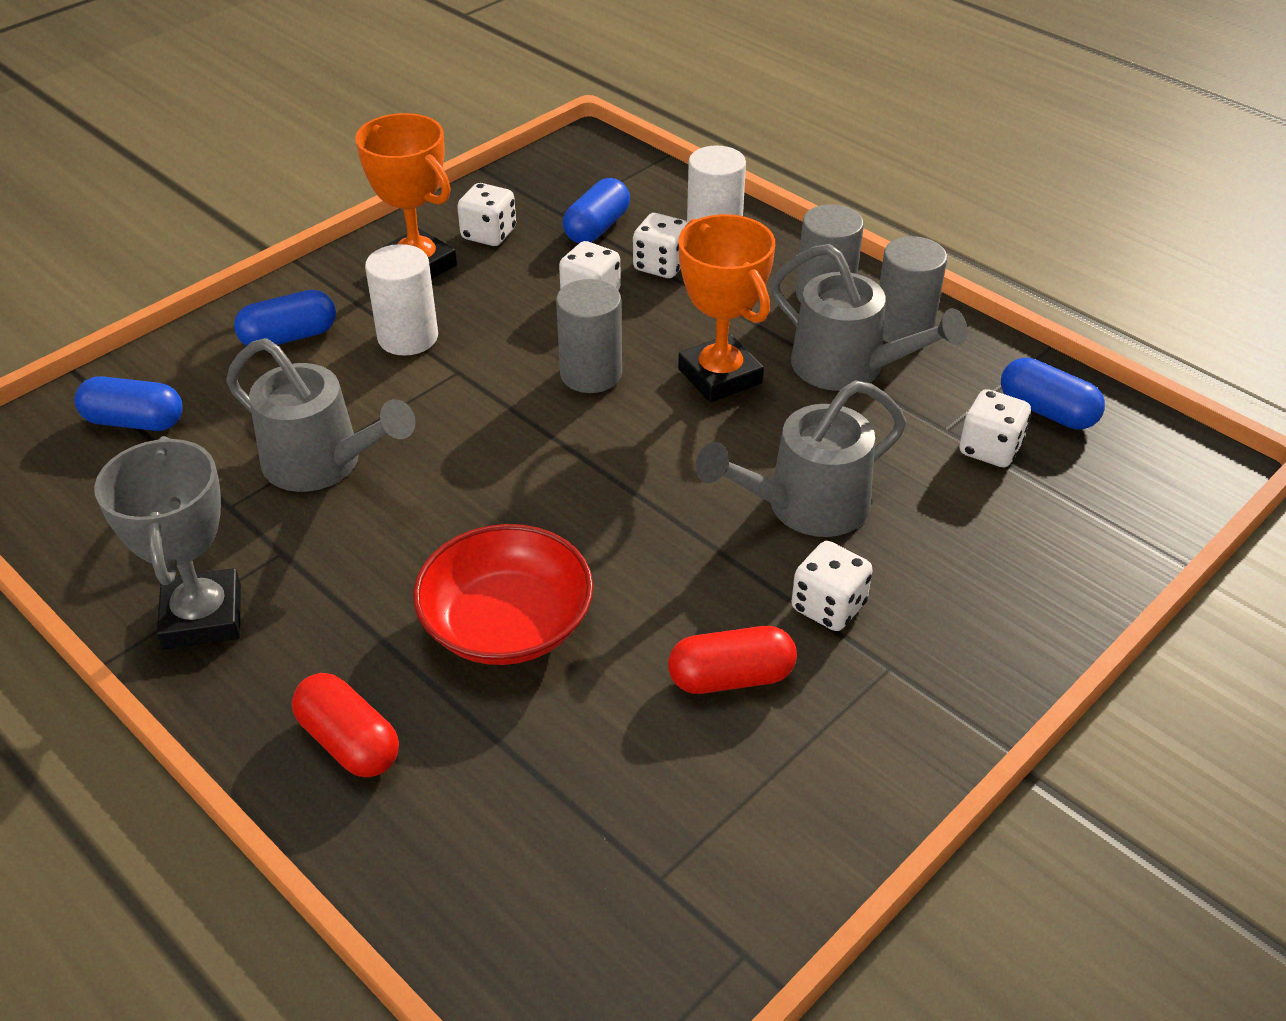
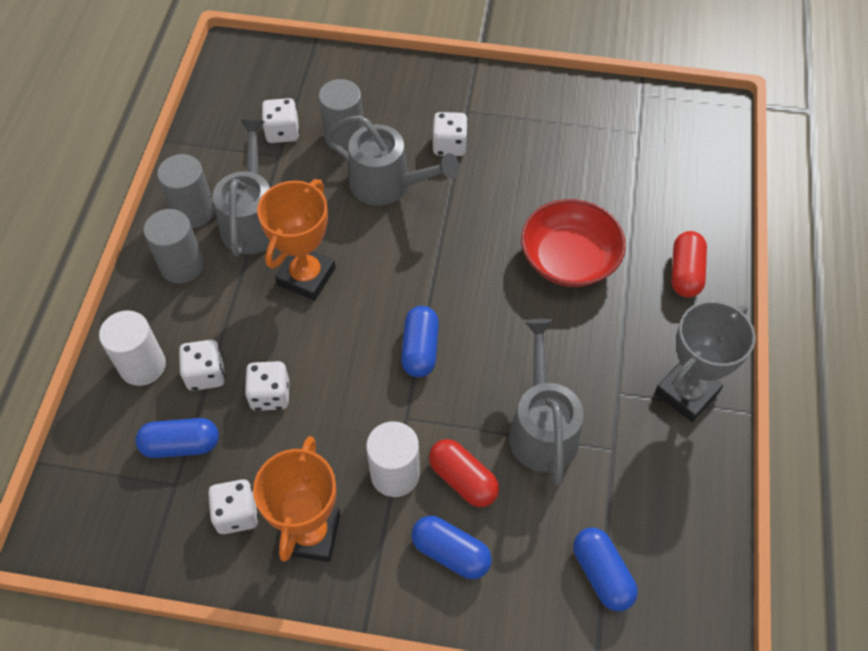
camera: 125 degrees left, 15 degrees up
(591, 374) = (353, 343): grey cylinder -> grey cylinder (344, 137)
(731, 677) = (522, 159): red capsule -> red capsule (463, 479)
(1047, 411) = (231, 121): blue capsule -> blue capsule (420, 349)

